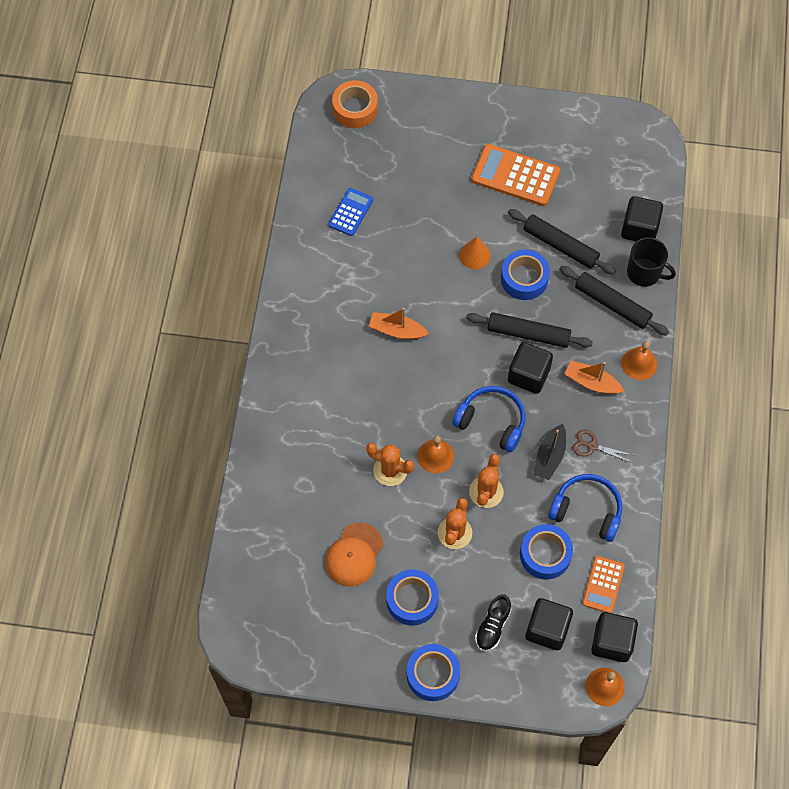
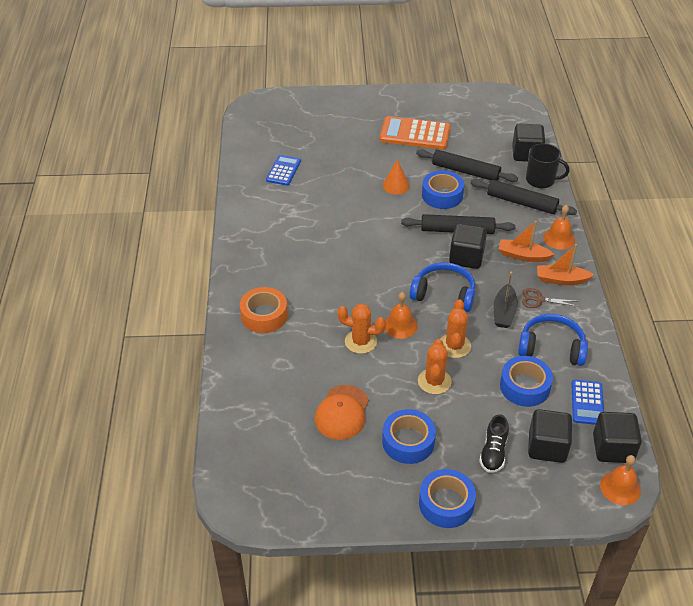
camera: 10 degrees left, 20 degrees down
(355, 109) = (273, 109): orange tape -> orange tape (264, 315)
(397, 330) = (342, 242): orange boat -> orange boat (561, 280)
(603, 584) = (587, 402): orange calculator -> blue calculator

